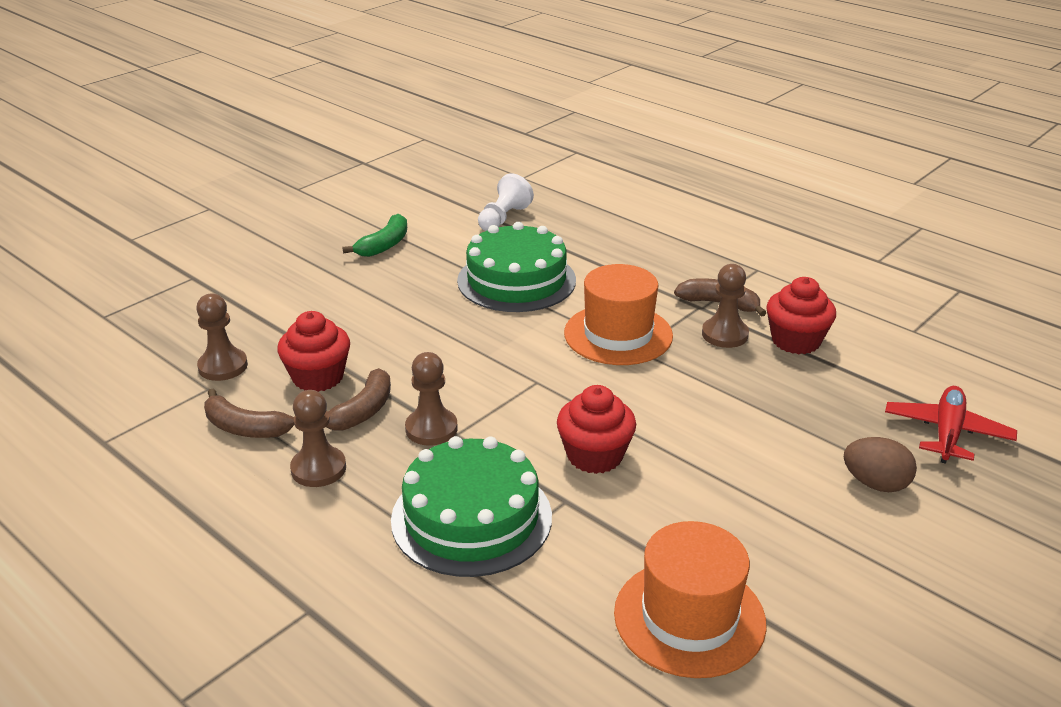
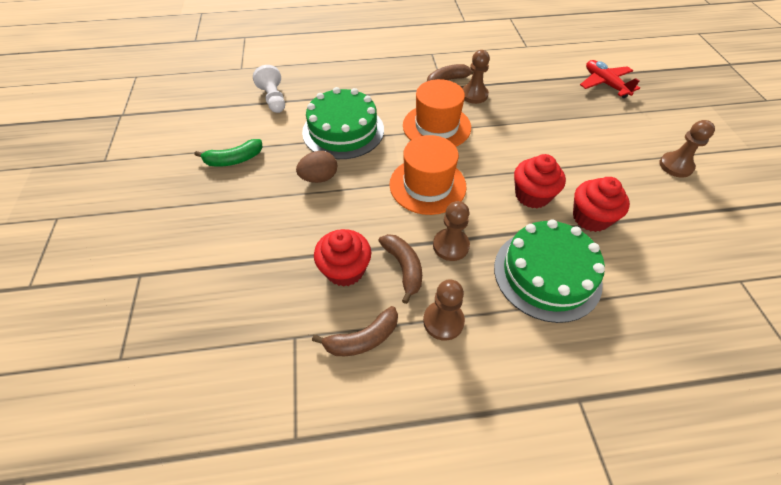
camera: 50 degrees left, 20 degrees up
(223, 366) = (277, 315): brown pawn -> brown pawn (676, 166)
(384, 245) = (234, 160): green banana -> green banana turned 90 degrees clockwise
(689, 617) = (679, 237): orange hat -> orange hat (427, 185)
(796, 341) = (501, 79): red cupcake -> red cupcake (590, 218)
(875, 484) = (624, 123): brown egg -> brown egg (319, 178)

